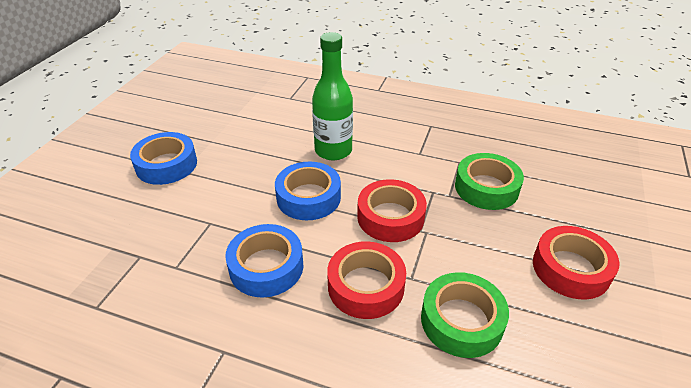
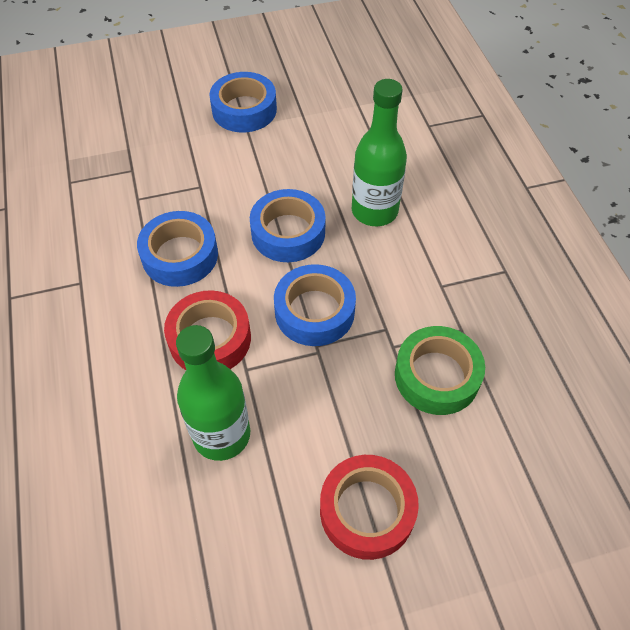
camera: 55 degrees right, 15 degrees up
(390, 217) = (314, 311): red tape -> blue tape
(461, 320) = (221, 435): green tape -> green bottle

